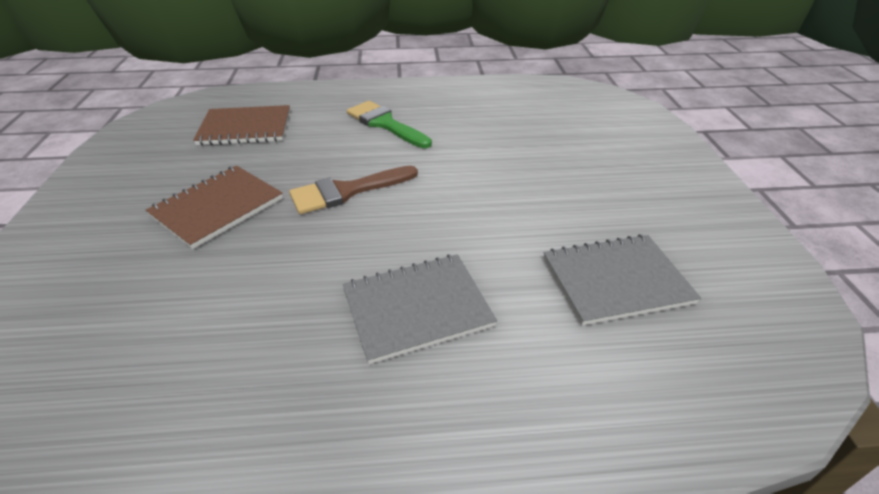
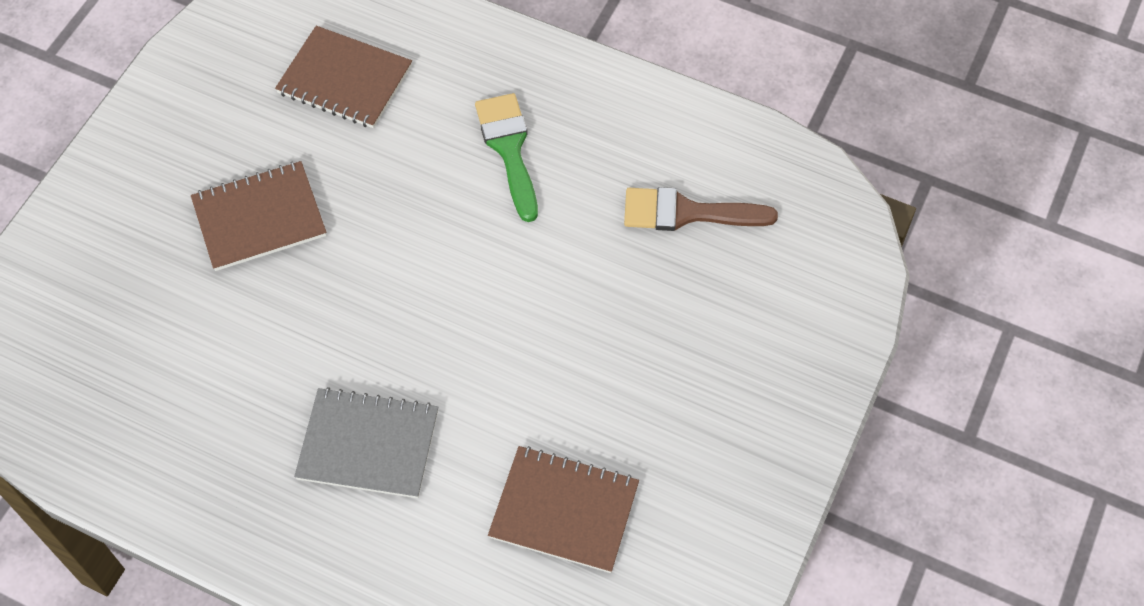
camera: 30 degrees right, 20 degrees up
(346, 191) = (395, 256): brown brush -> brown brush (686, 213)
(616, 280) = (564, 510): grey notebook -> brown notebook

